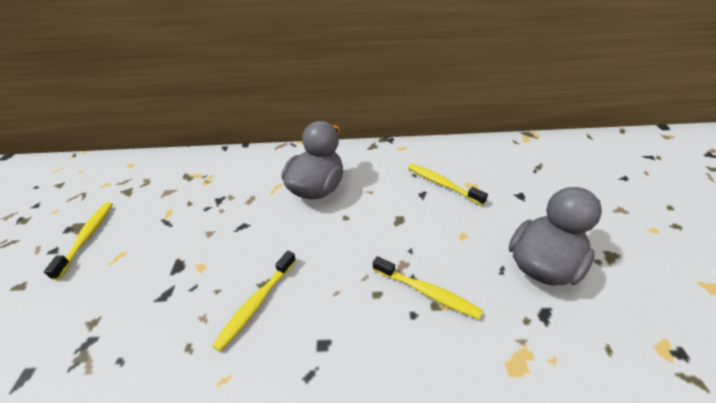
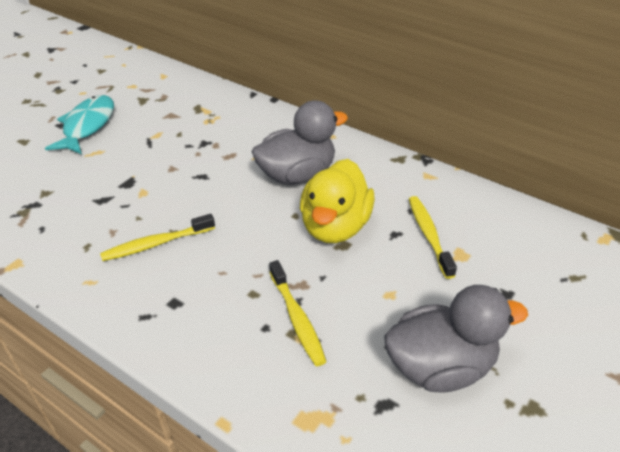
camera: 35 degrees right, 0 degrees up
(87, 237) = (87, 126): yellow toothbrush -> turquoise fish
(381, 210) = (335, 227): none -> yellow duck

